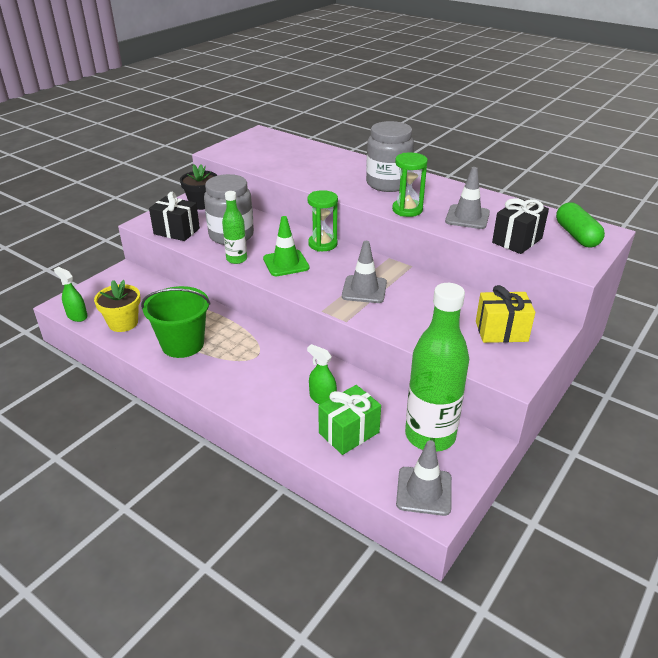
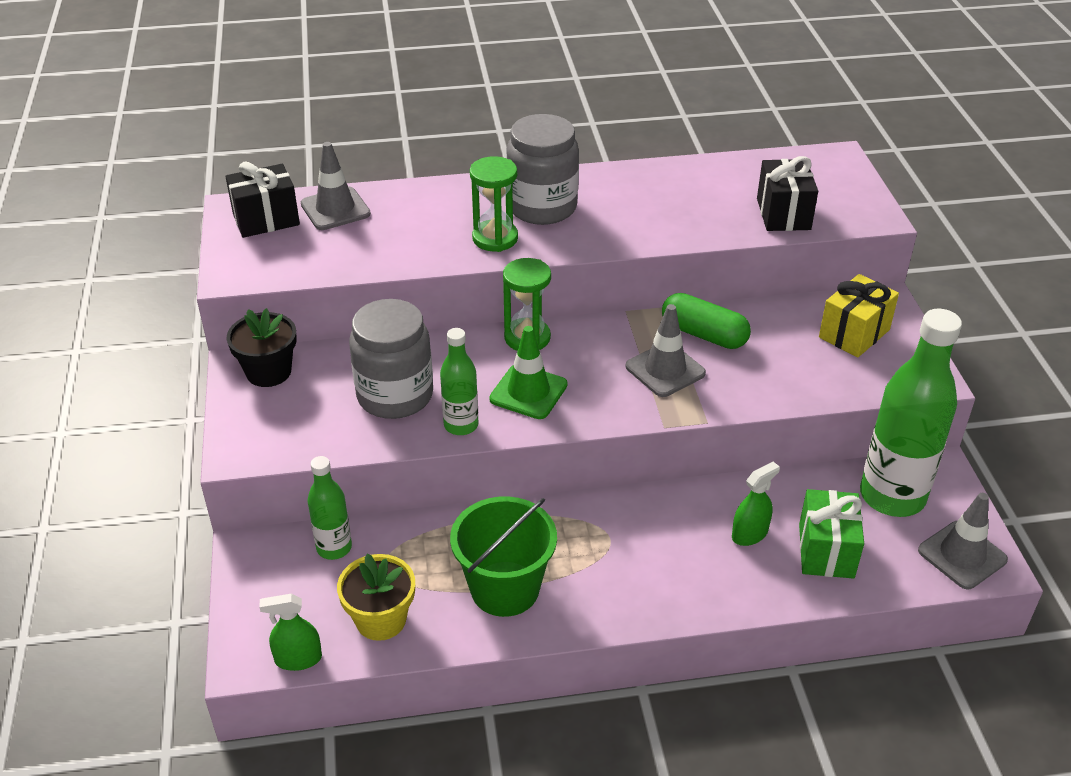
camera: 45 degrees left, 5 degrees up
(150, 289) = (334, 548): none -> green bottle
(176, 231) = (309, 436): black gift -> black gift (266, 219)
(322, 398) = (749, 534): green spray bottle -> green spray bottle turned 150 degrees clockwise
(407, 210) = (622, 235): green hourglass -> green hourglass (495, 238)
(467, 217) = (695, 210): grey traffic cone -> grey traffic cone (335, 209)
(576, 235) = (822, 176): green capsule -> green capsule (704, 334)

